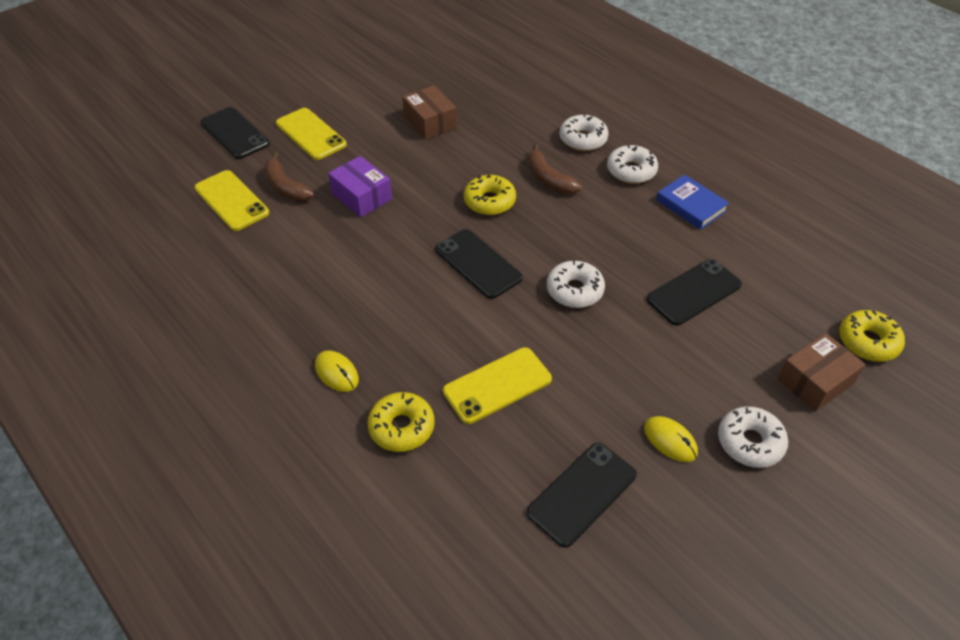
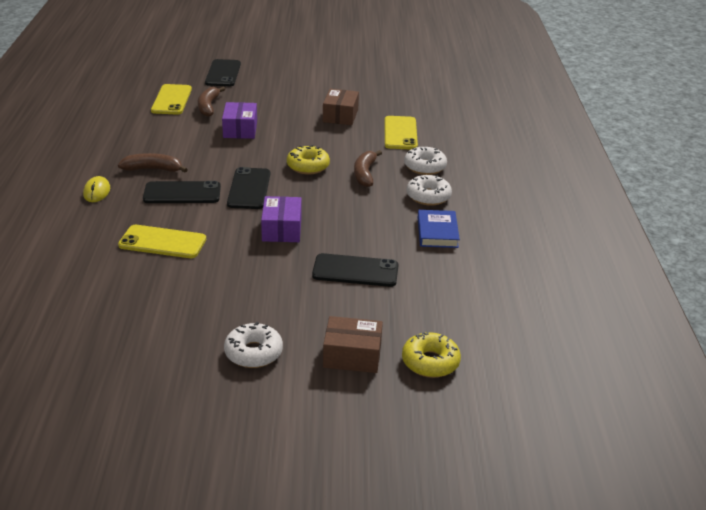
camera: 40 degrees right, 15 degrees down
(311, 134) = (262, 91): yellow phone -> yellow phone (400, 133)
(351, 303) = (153, 169): none -> brown banana
(402, 427) = (87, 229): yellow donut -> none
(574, 290) = (282, 229): white donut -> purple box
(581, 493) = (121, 310): black phone -> black phone (182, 193)
(670, 440) = (209, 321): yellow mouse -> none

